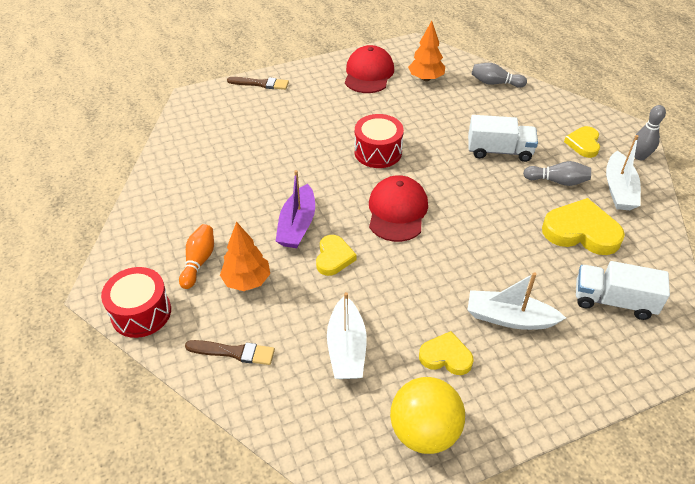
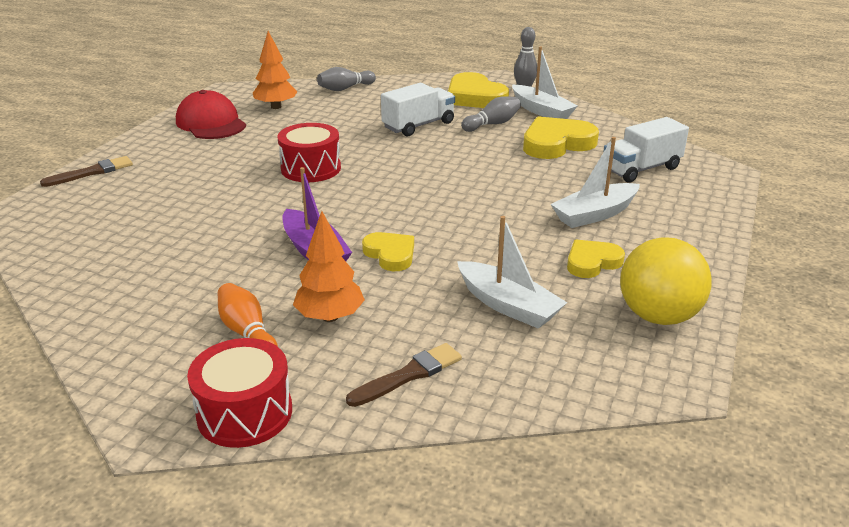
camera: 45 degrees left, 15 degrees down
(397, 211) = (396, 197): red cap -> none
(583, 144) = (475, 97): yellow heart -> yellow heart, size x1.67

